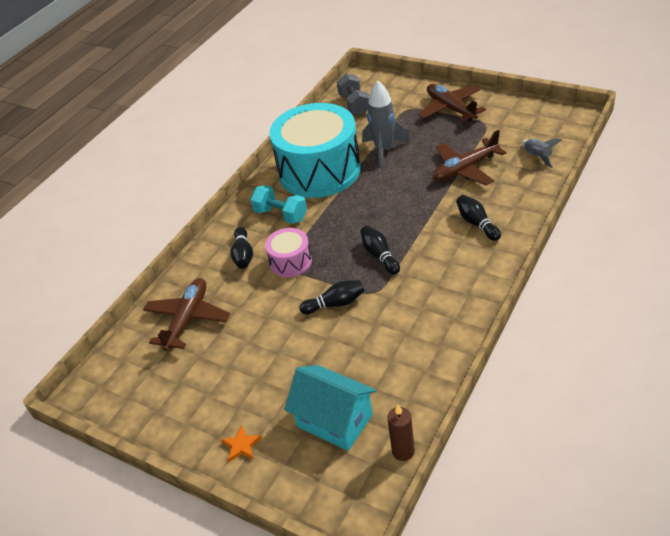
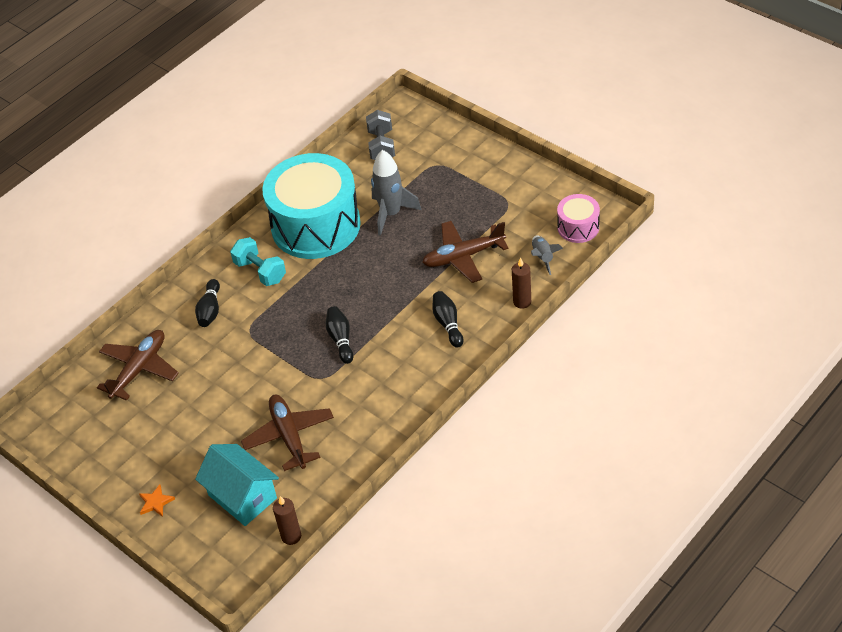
camera: 10 degrees right, 5 degrees up
(291, 262) = (253, 328): pink drum -> pink drum (578, 227)
(335, 304) = (281, 382): black bowling pin -> none
(450, 108) = (480, 174): brown plane -> brown plane (289, 436)
(537, 193) = (522, 302): none -> brown candle

